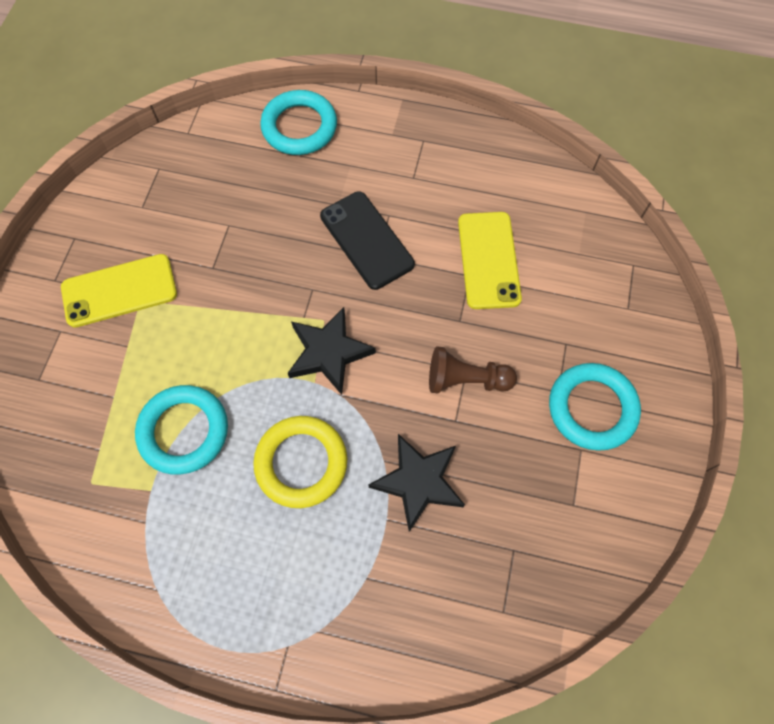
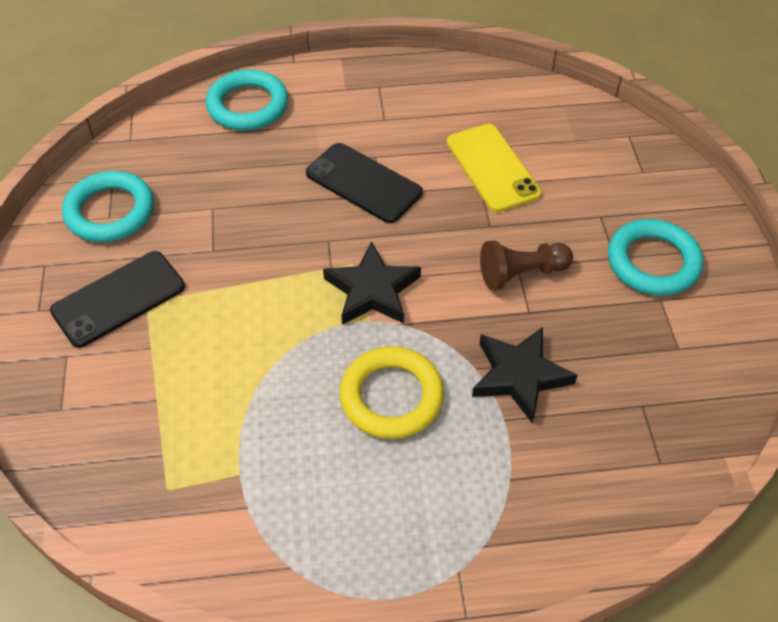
camera: 20 degrees left, 15 degrees down
(119, 291) = (119, 299): yellow phone -> black phone
(184, 431) = (251, 407): turquoise ring -> turquoise ring (110, 211)

